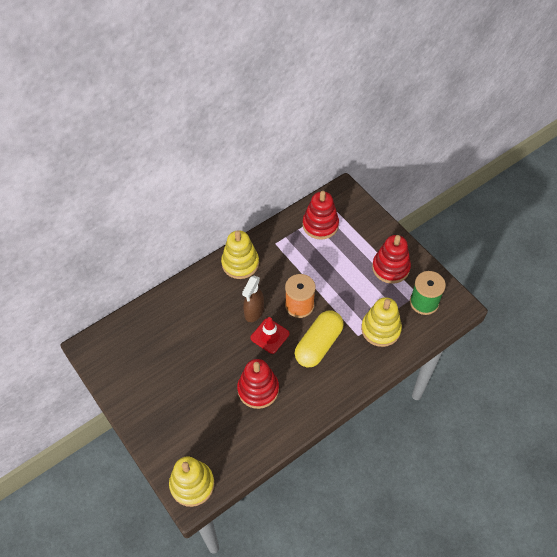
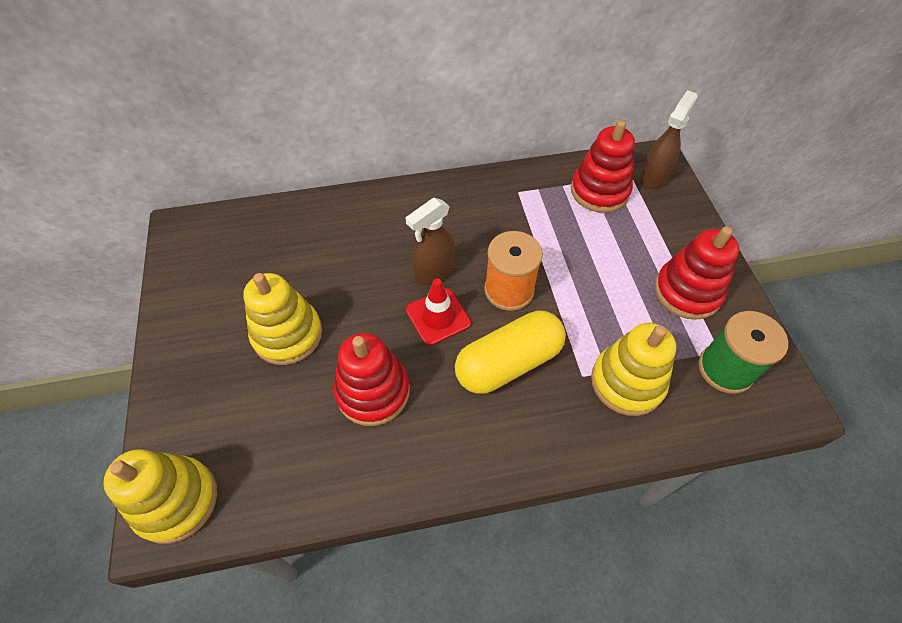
camera: 25 degrees right, 0 degrees up
(240, 263) = (452, 199): yellow stacking toy -> yellow stacking toy (287, 334)
(346, 204) = (654, 177): none -> brown spray bottle

